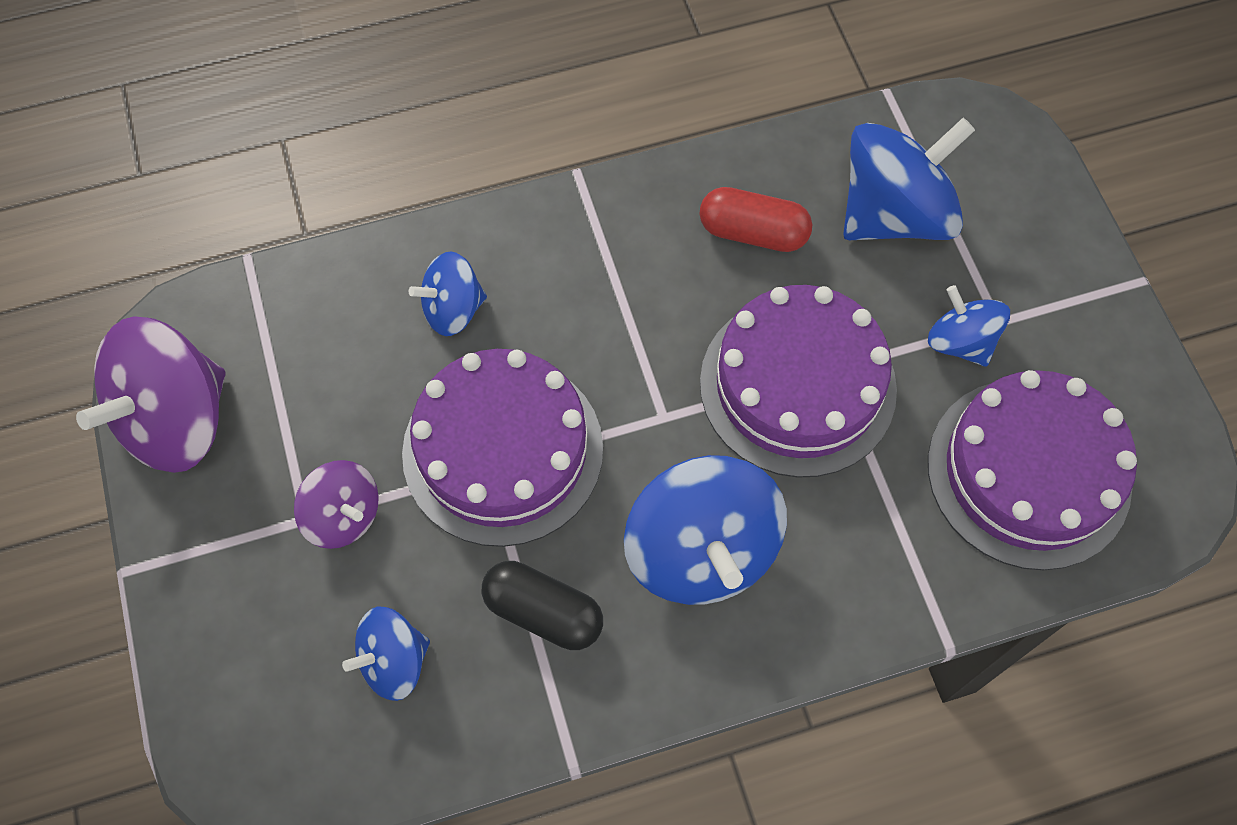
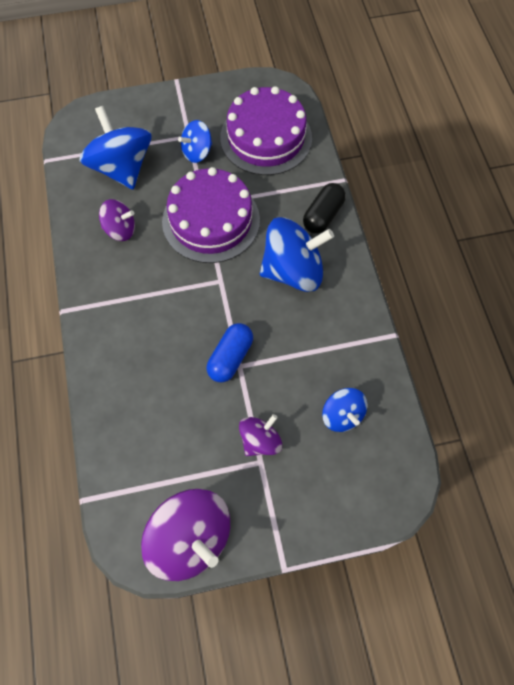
camera: 85 degrees left, 0 degrees up
(453, 309) = (141, 380): blue spinning top -> none
(503, 450) = (230, 358): purple cake -> blue capsule
(543, 612) = (320, 343): black capsule -> black capsule (323, 215)
(753, 232) = (120, 229): red capsule -> purple spinning top

